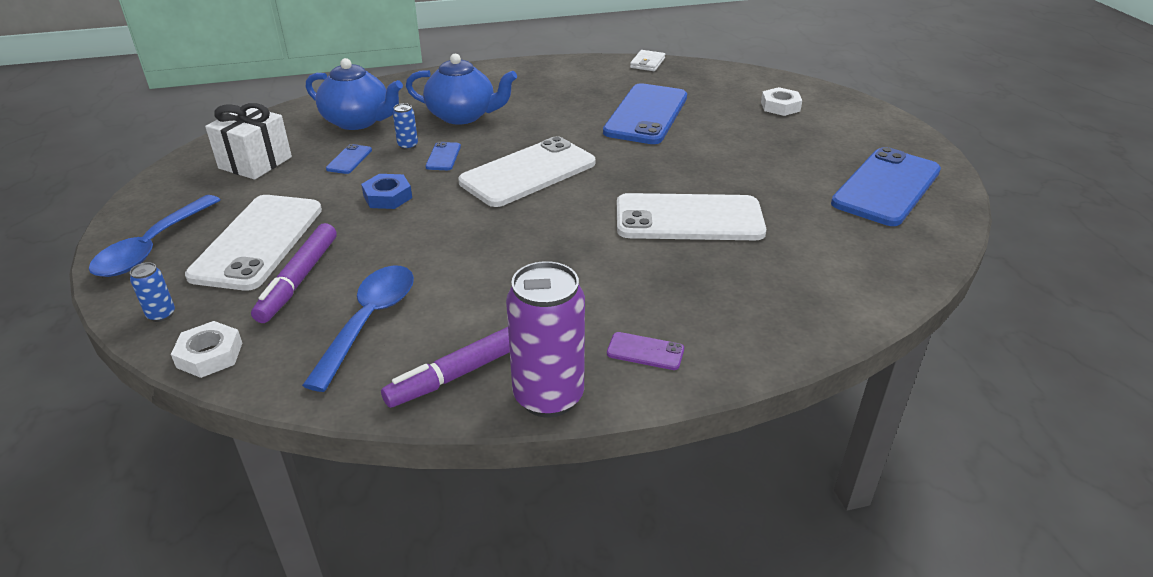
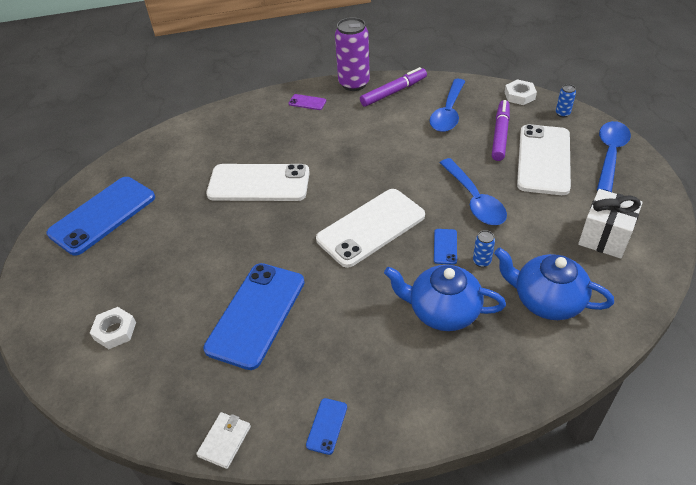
camera: 175 degrees left, 10 degrees up
(349, 159) = (525, 242): blue phone -> blue phone (327, 426)
(387, 197) = (474, 200): blue nut -> blue spoon

